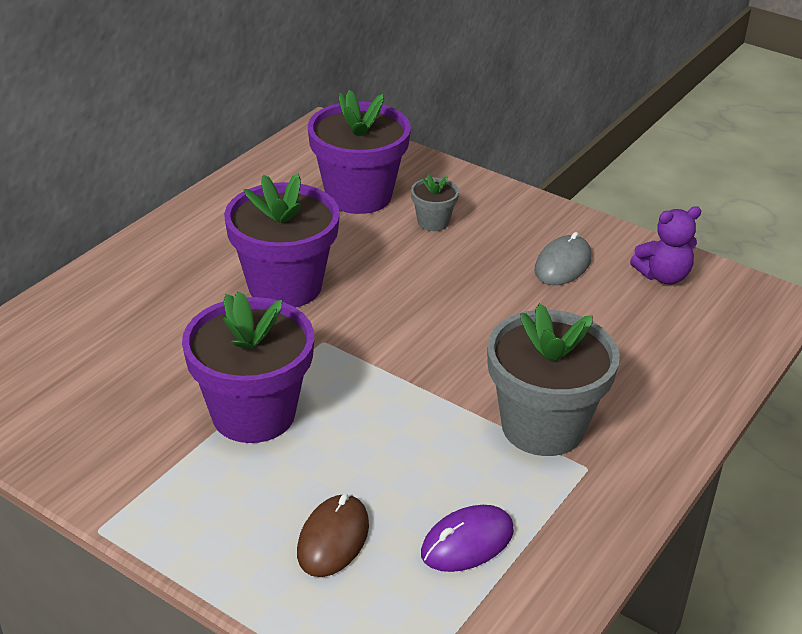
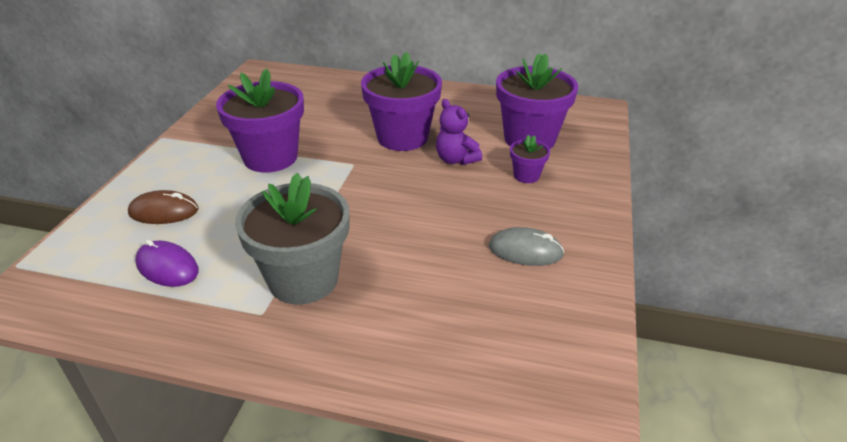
camera: 70 degrees right, 0 degrees up
(433, 222) = (526, 175): grey flower pot -> purple flower pot
(663, 276) = (559, 317): purple teddy bear -> purple teddy bear (456, 159)

